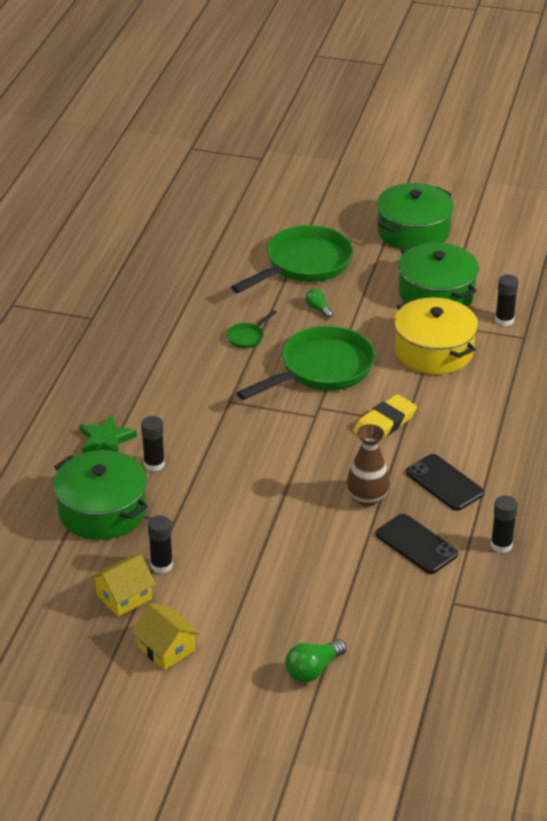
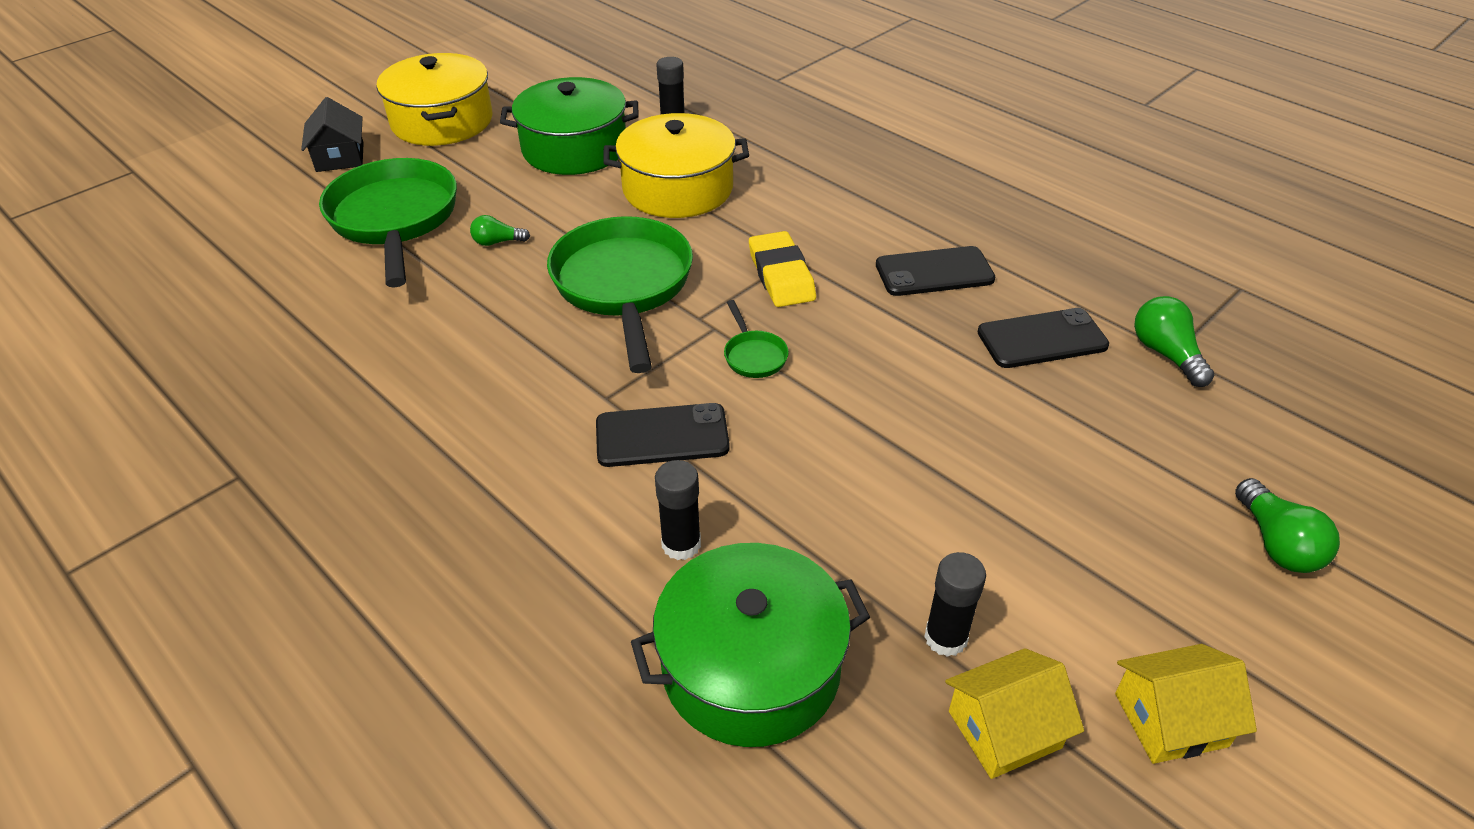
camera: 60 degrees left, 5 degrees up
(106, 440) = (566, 584): green star -> none
(124, 597) = (1004, 729): yellow house -> yellow house turned 75 degrees clockwise
(218, 430) = (662, 436): none -> black phone
(247, 337) = (483, 325): green pan -> green pan (754, 355)
(341, 216) = (340, 157): none -> black house
(367, 497) = (920, 345): brown vase -> none
(413, 232) = (442, 121): green pot -> yellow pot
(447, 599) = (1166, 354): none -> green light bulb
(501, 545) = (1079, 273): black glue stick -> none

